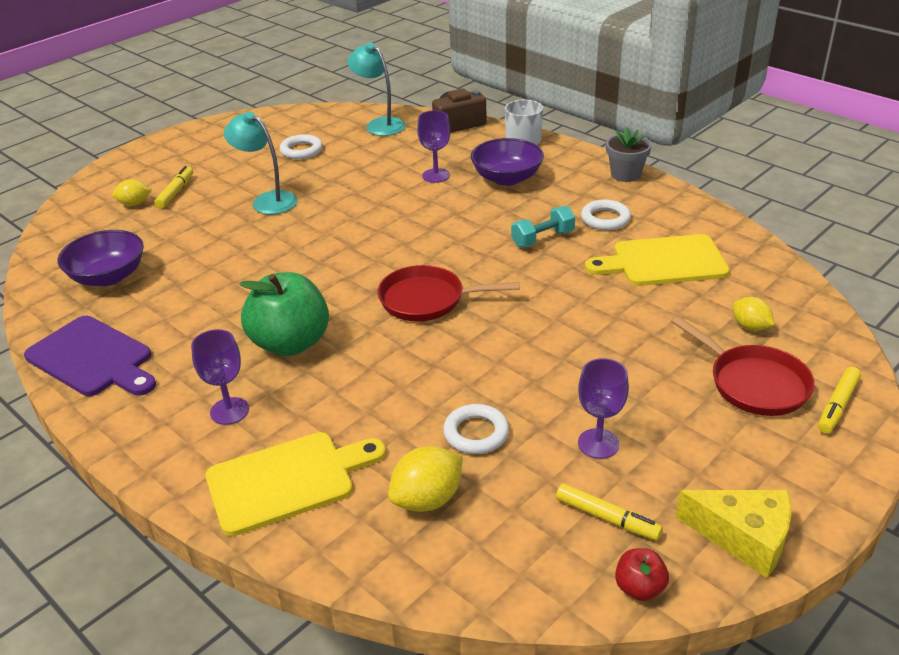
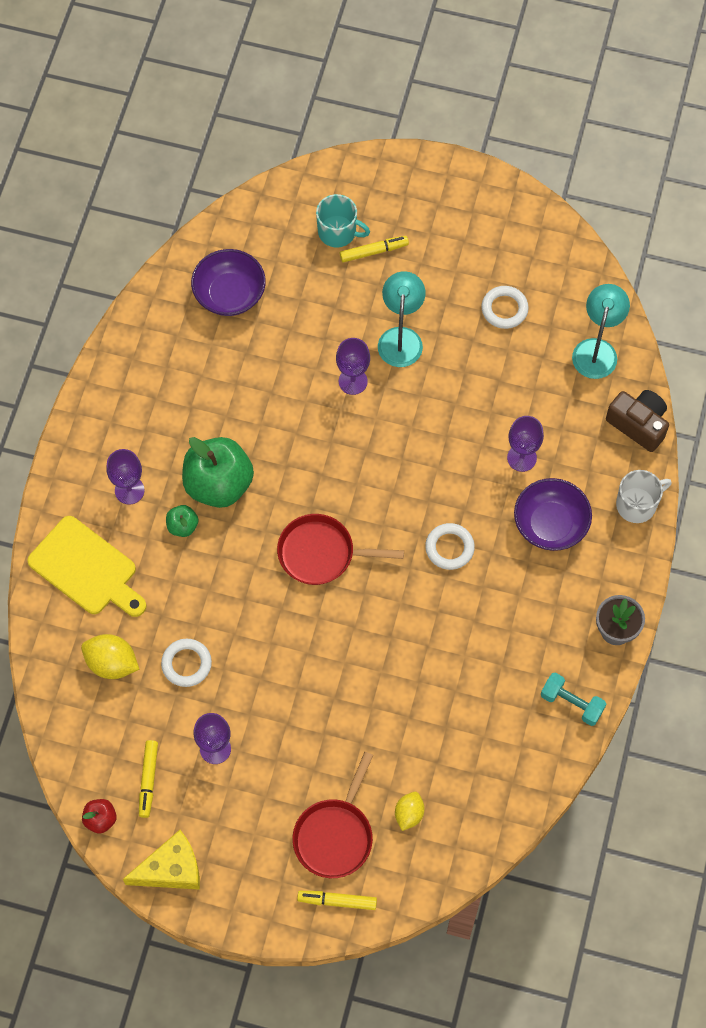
camera: 60 degrees right, 30 degrees up
(93, 358) = (135, 360): purple cutting board -> none
(134, 204) = (338, 232): yellow lemon -> turquoise mug
(277, 234) = (353, 381): none -> purple goblet
(311, 383) = (182, 526): none -> green apple
(428, 300) = (321, 553): red pan -> red pan turned 60 degrees counterclockwise
(542, 239) = (459, 602): turquoise dumbbell -> turquoise dumbbell (571, 703)
(605, 219) = (520, 642): white ring -> white ring (449, 548)
(663, 262) = (472, 717): yellow cutting board -> none
(744, 537) = (171, 869): yellow cheese -> yellow cheese turned 105 degrees counterclockwise

